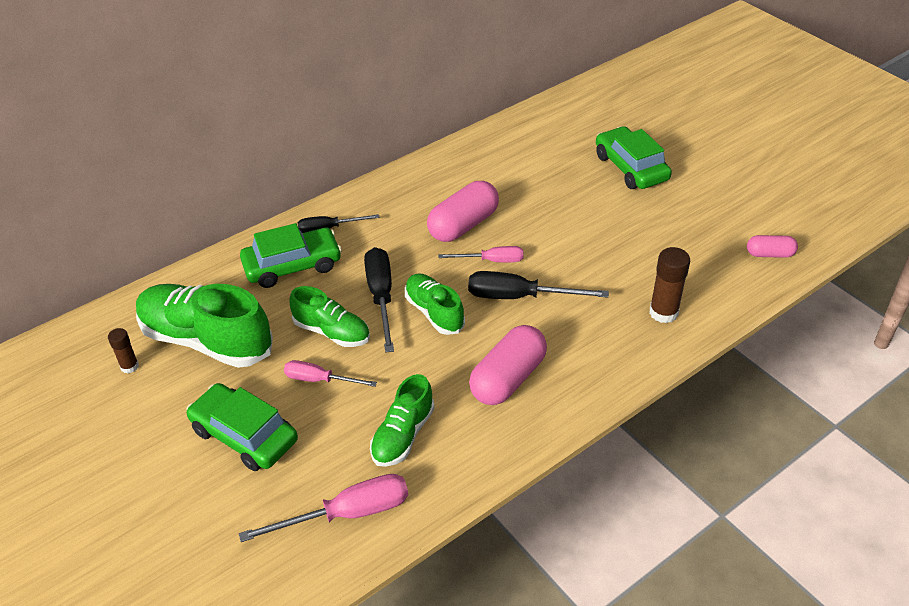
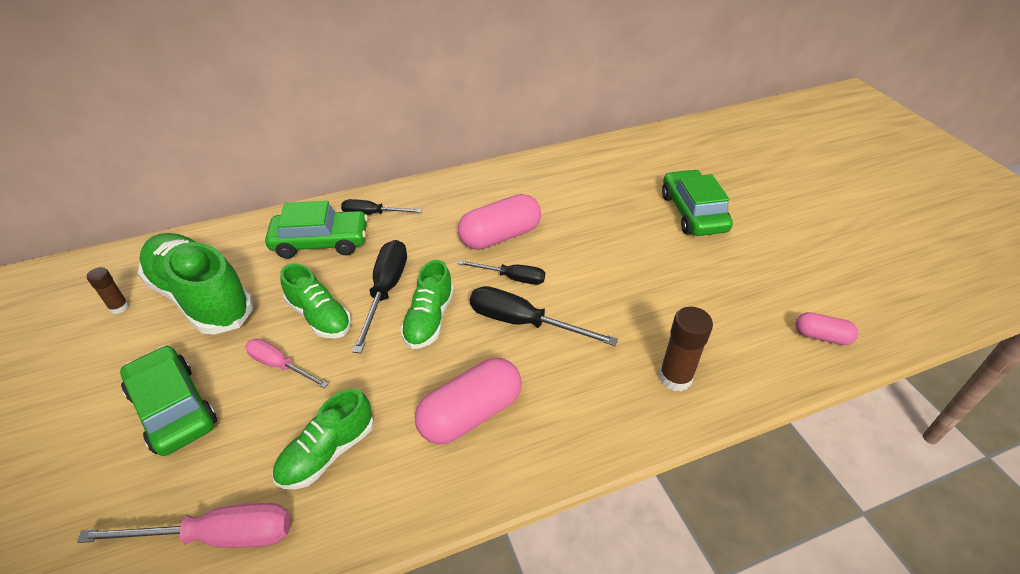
camera: 15 degrees right, 0 degrees up
(434, 312) = (429, 319): green shoe -> green shoe turned 150 degrees counterclockwise
(491, 261) = (511, 278): pink screwdriver -> black screwdriver

